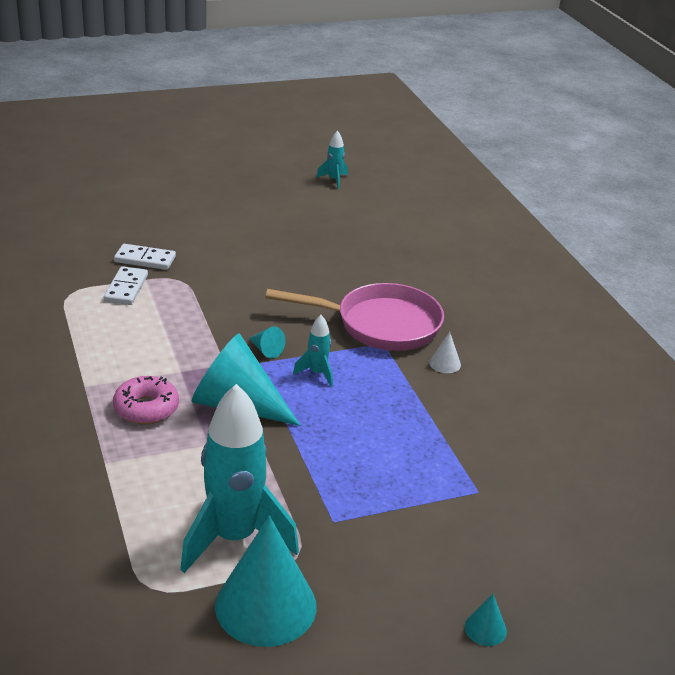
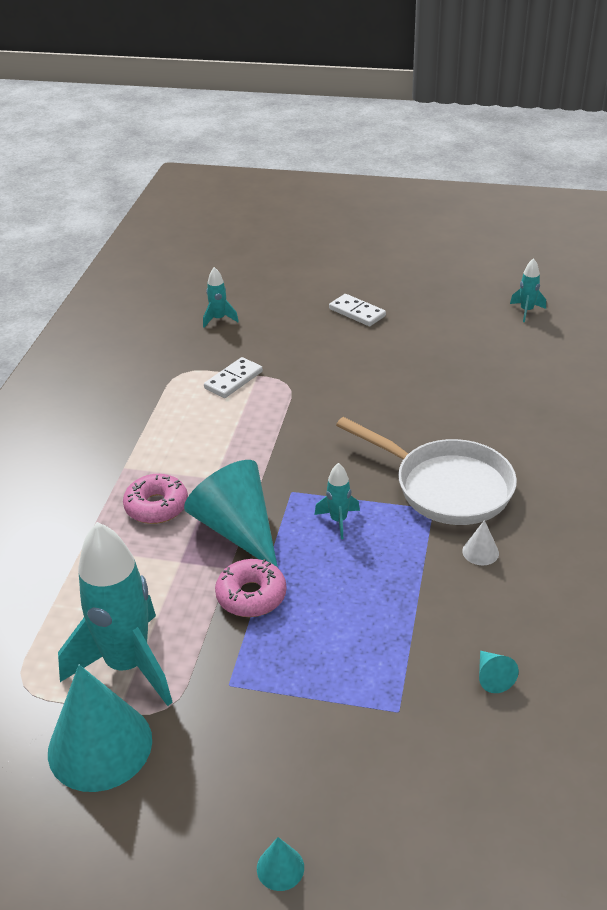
camera: 35 degrees right, 5 degrees up
(65, 241) = (219, 319): none -> turquoise rocket
(145, 259) = (273, 355): white domino -> white domino (357, 312)
(266, 350) = (309, 480): turquoise cone -> turquoise cone (492, 677)
(294, 450) = (251, 596): none -> pink donut
(381, 325) = (446, 487): pink pan -> white pan

